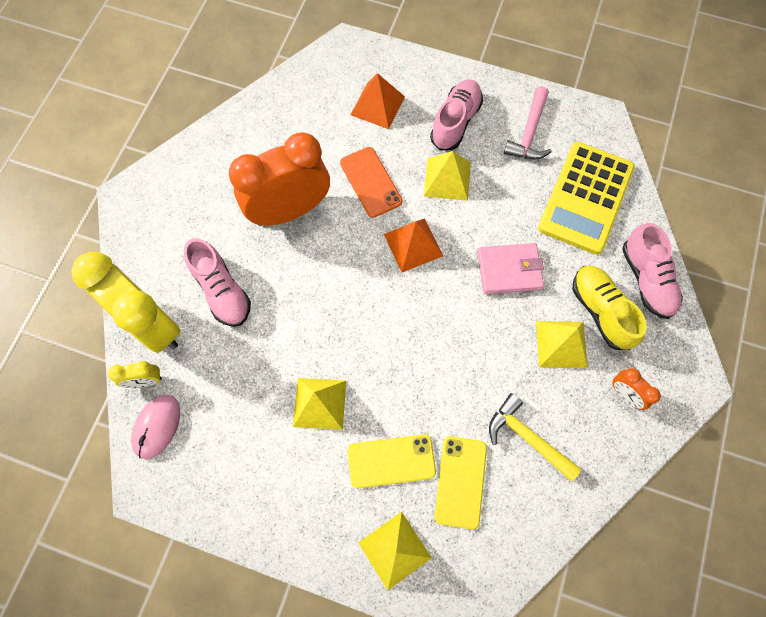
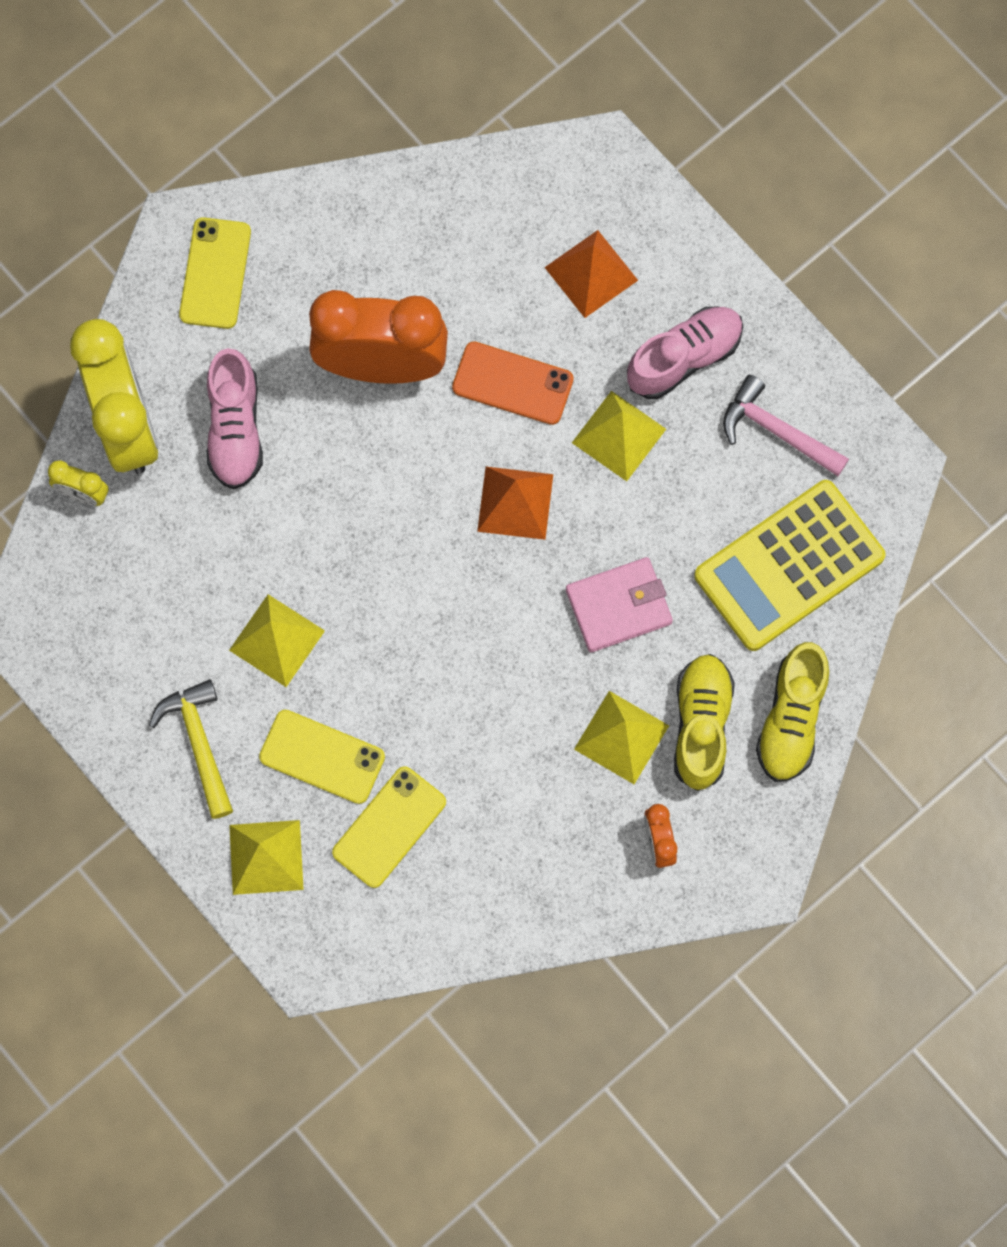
camera: 30 degrees right, 5 degrees up
(157, 426) = (69, 559): pink mouse -> none
(161, 210) = (215, 273): none -> yellow phone
(370, 182) = (512, 383): orange phone -> orange phone turned 75 degrees counterclockwise
(509, 270) = (618, 606): pink wallet -> pink wallet turned 45 degrees counterclockwise
(527, 437) = (502, 822): yellow hammer -> yellow hammer (199, 743)
(529, 133) = (776, 430): pink hammer -> pink hammer turned 75 degrees clockwise
(646, 279) = (791, 719): pink shoe -> yellow shoe

